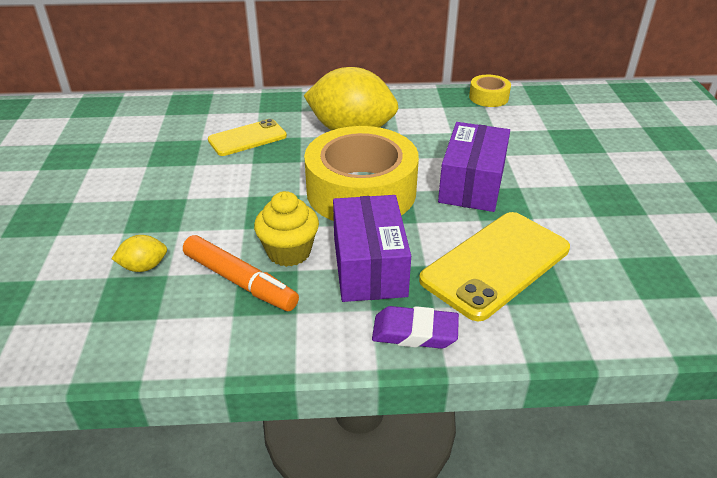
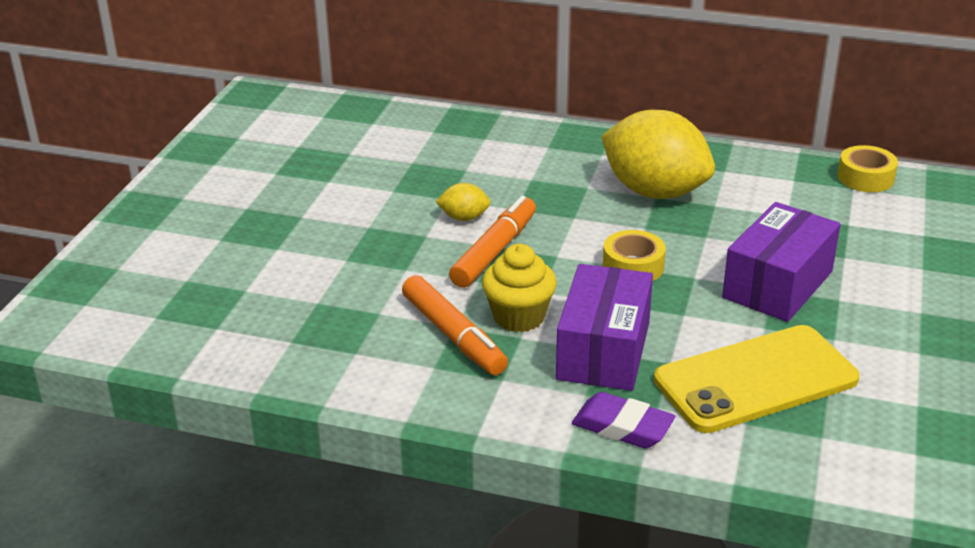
camera: 20 degrees right, 5 degrees down
(144, 267) = (357, 300): yellow lemon -> yellow lemon (464, 218)
(247, 138) = (521, 178): yellow phone -> none
(248, 200) = (494, 251): none -> orange marker
(361, 191) = (633, 266): yellow tape -> yellow tape, size x0.44

